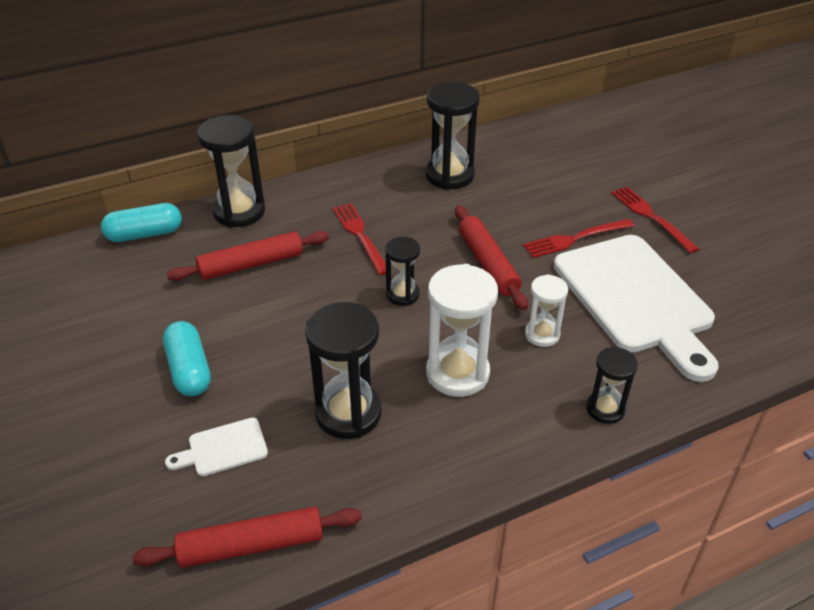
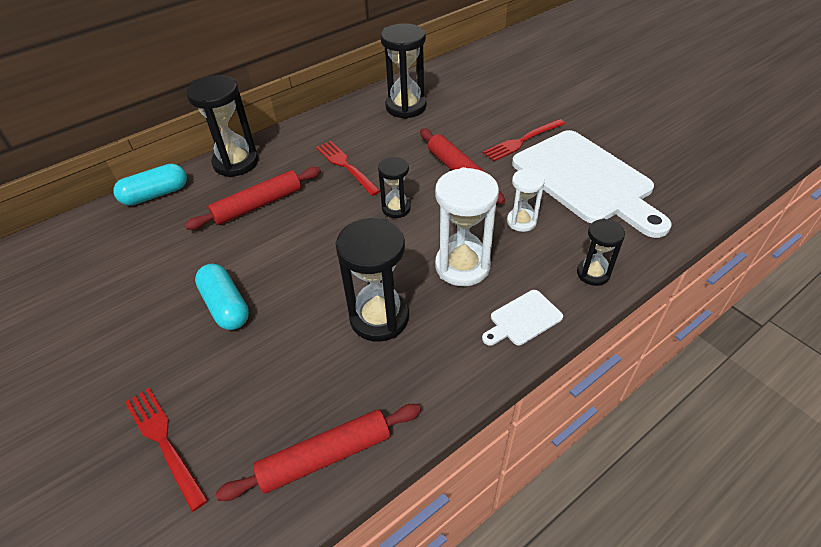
camera: 10 degrees left, 5 degrees up
(223, 448) = (275, 371): white cutting board -> white cutting board (523, 319)
(651, 217) = (575, 115): red fork -> red fork (164, 441)

